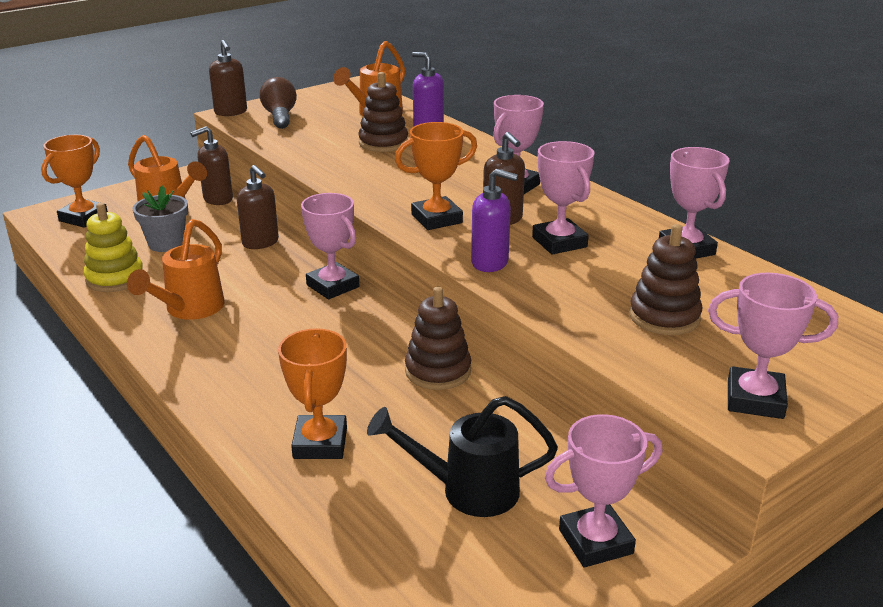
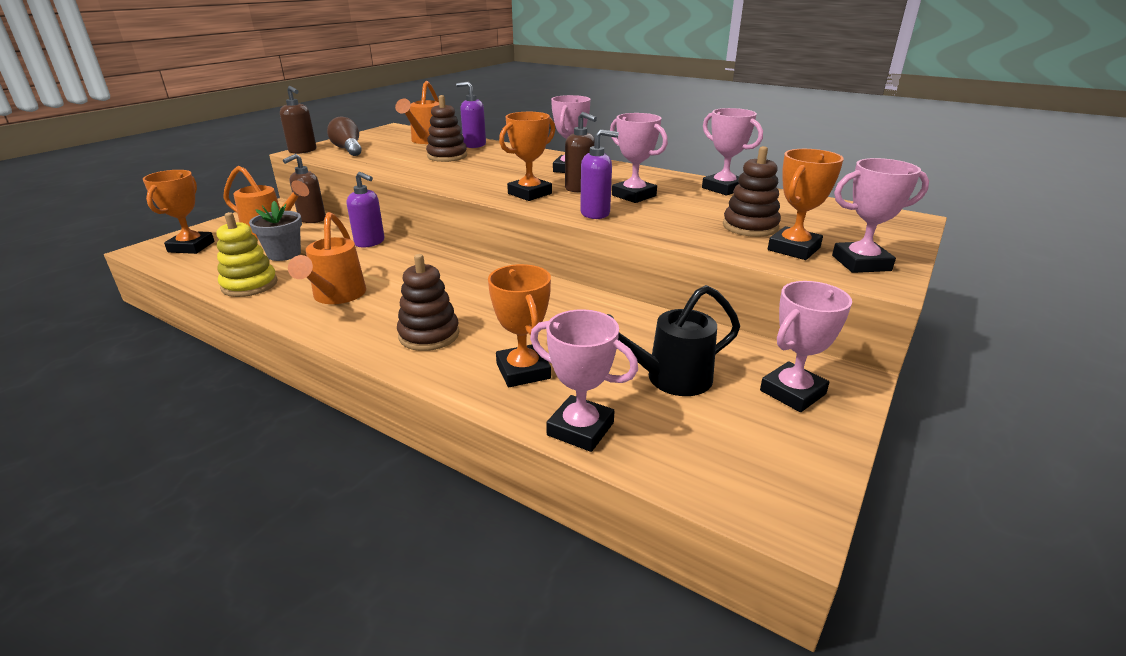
camera: 20 degrees left, 0 degrees up
(260, 243) = (370, 242): brown soap dispenser -> purple soap dispenser
(333, 286) = (452, 261): pink trophy -> pink trophy (580, 429)
(438, 371) = (580, 303): brown stacking toy -> brown stacking toy (429, 335)
(688, 361) = (793, 249): none -> orange trophy

